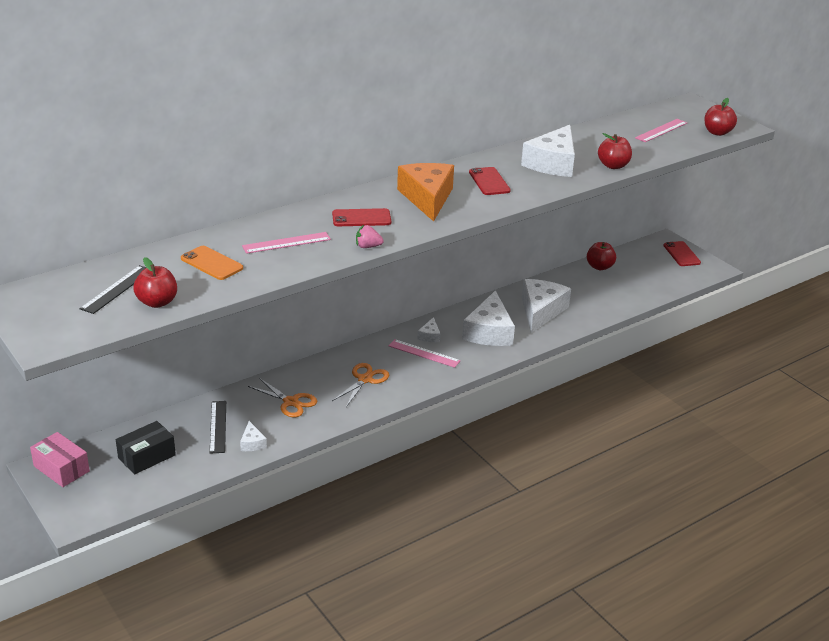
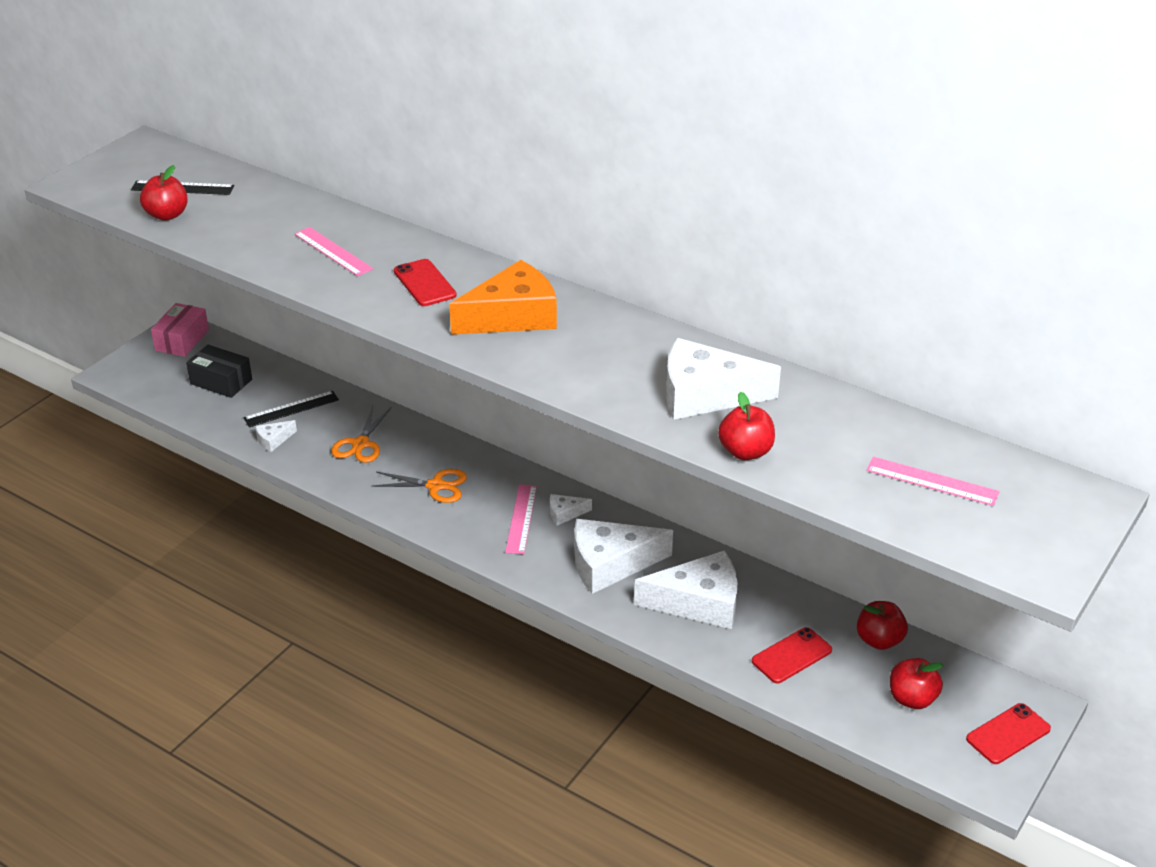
camera: 70 degrees right, 5 degrees up
(212, 263) = (261, 221): orange phone -> none
(368, 247) = (355, 304): pink strawberry -> none
(489, 181) = (599, 353): red phone -> red phone (791, 656)
(717, 132) = (987, 546): red apple -> red apple (912, 699)

